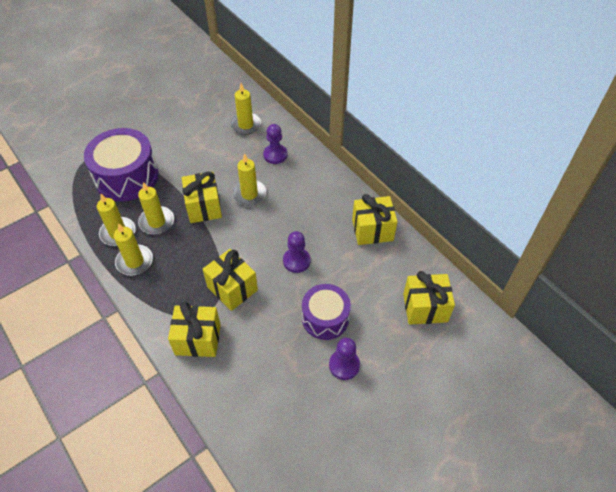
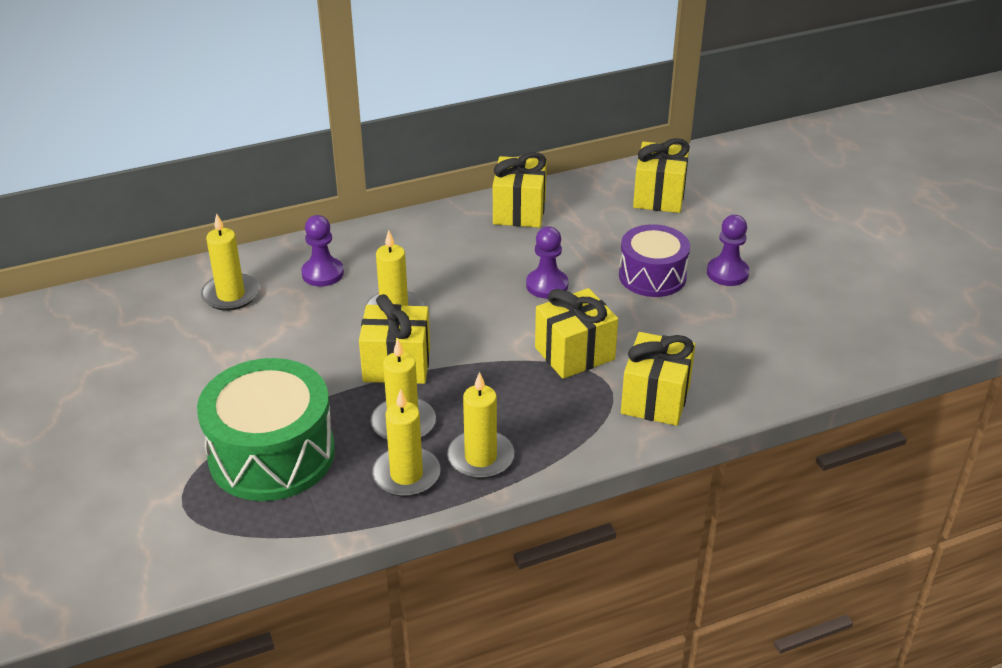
camera: 75 degrees left, 15 degrees down
(127, 177) = (272, 454): purple drum -> green drum

